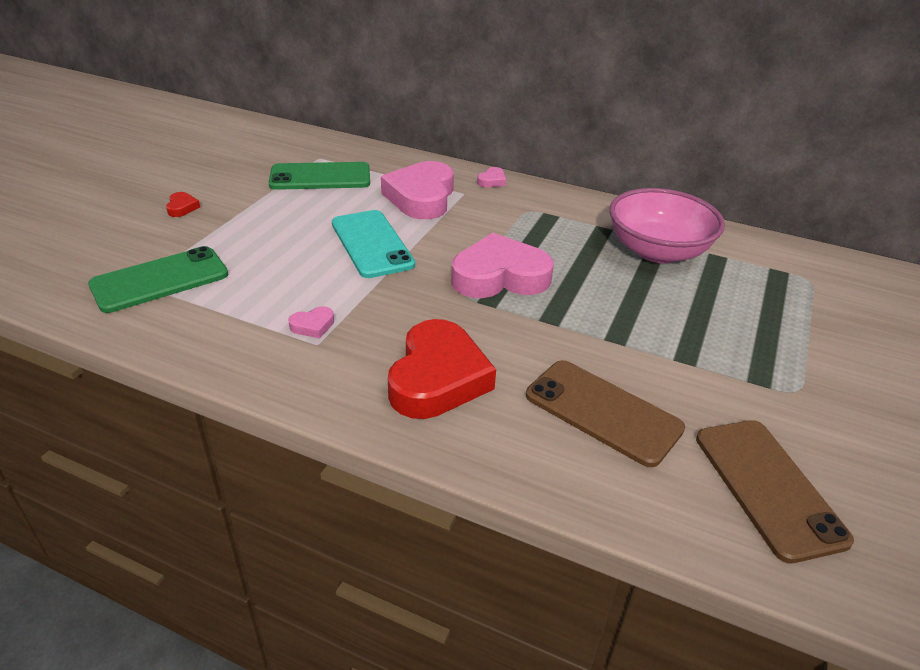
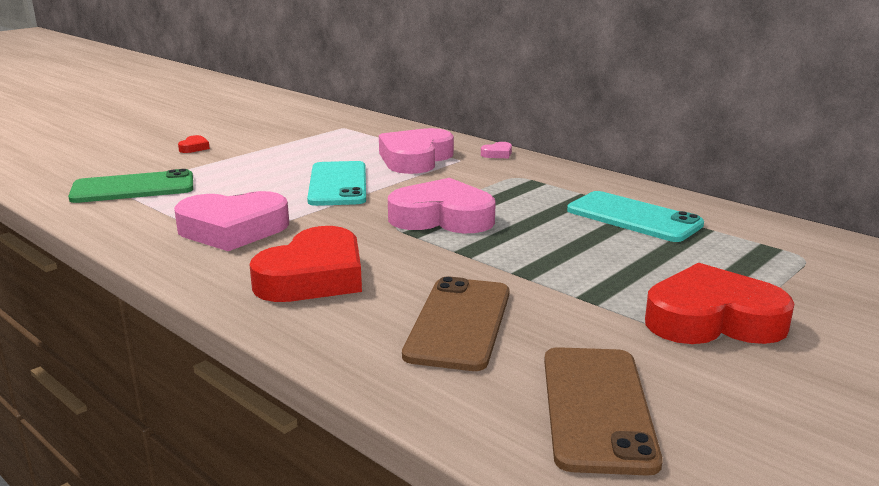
camera: 20 degrees right, 15 degrees down
(313, 326) = (233, 229): pink heart -> pink heart, size x2.47
(320, 177) = (332, 139): green phone -> none
(602, 412) = (459, 323): brown phone -> brown phone turned 45 degrees clockwise
(657, 251) = (633, 217): pink bowl -> turquoise phone
(788, 366) = (712, 319): none -> red heart

